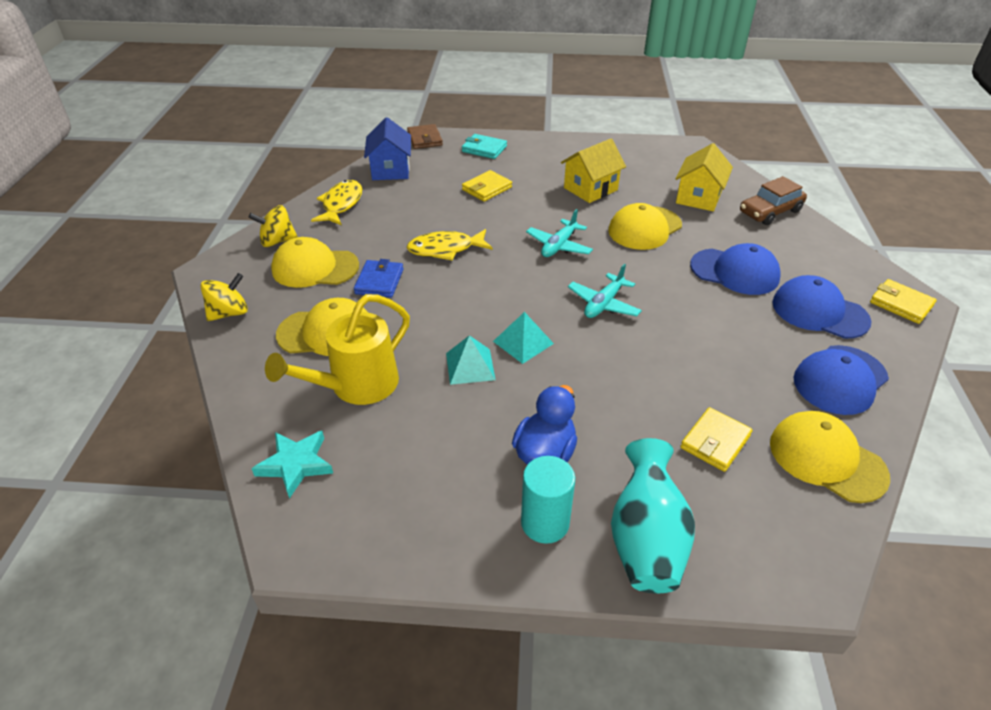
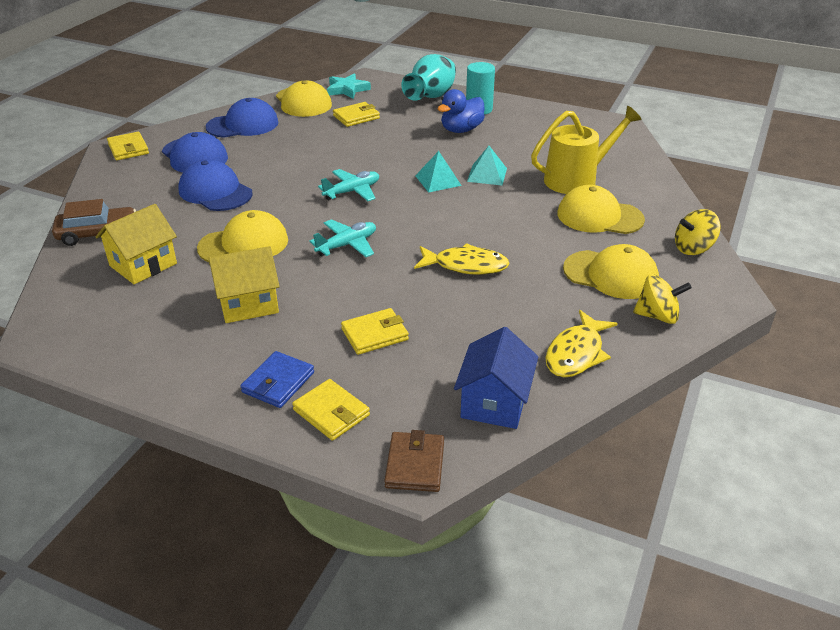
camera: 160 degrees left, 5 degrees down
(296, 464) = (620, 151): turquoise star -> turquoise star (347, 89)
(379, 281) = (544, 248): blue wallet -> blue wallet (278, 382)
(484, 149) = (331, 412): turquoise wallet -> yellow wallet

